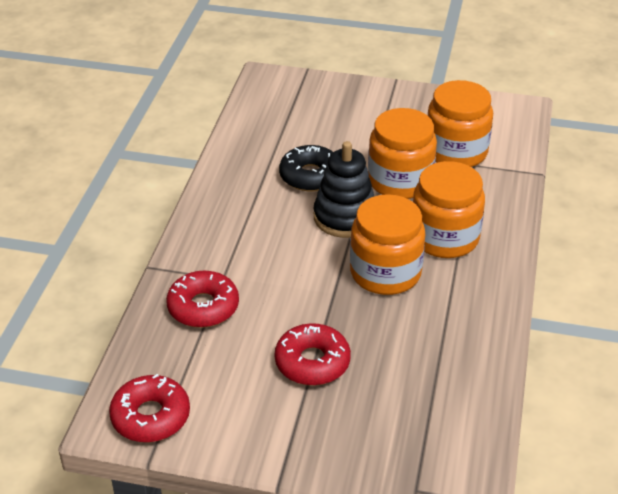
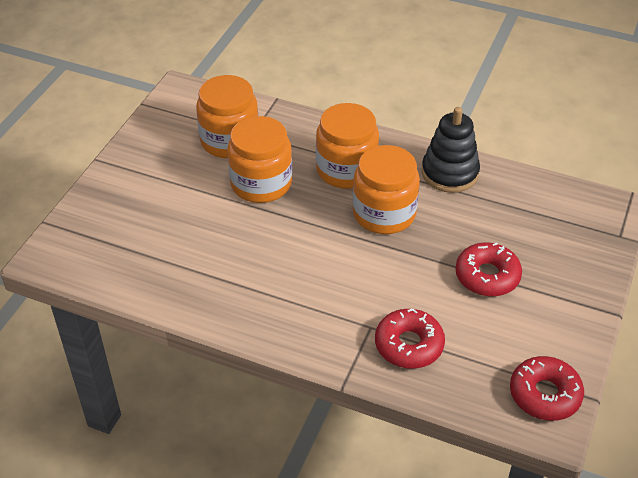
camera: 80 degrees left, 5 degrees up
(310, 176) = (234, 244): black donut -> none
(345, 217) = (303, 228): black stacking toy -> black stacking toy (450, 173)

